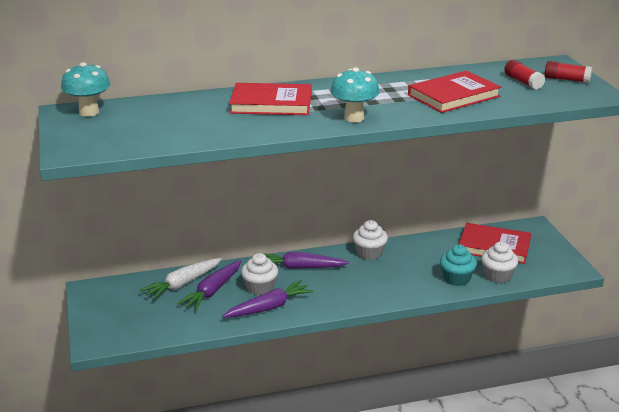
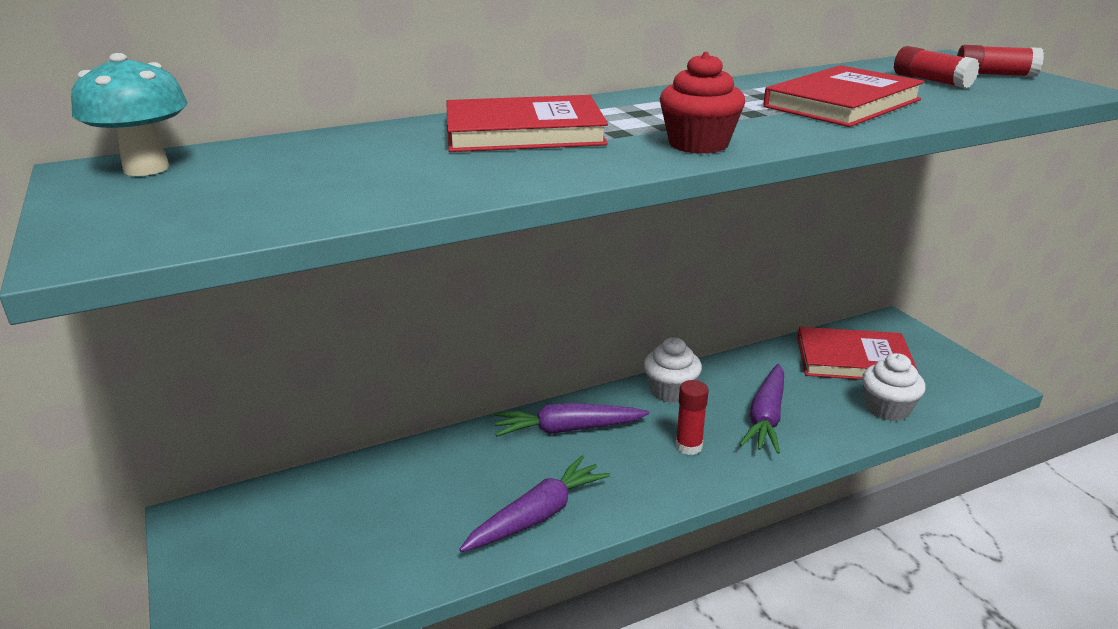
camera: 10 degrees left, 0 degrees up
(182, 284) = (369, 486): white carrot -> none
(212, 291) = (427, 494): purple carrot -> purple carrot (766, 417)
(260, 288) = (510, 476): white cupcake -> none
(354, 118) = (698, 144): turquoise mushroom -> red cupcake
(366, 283) = (688, 446): none -> red glue stick
(456, 279) = (827, 421): turquoise cupcake -> none

